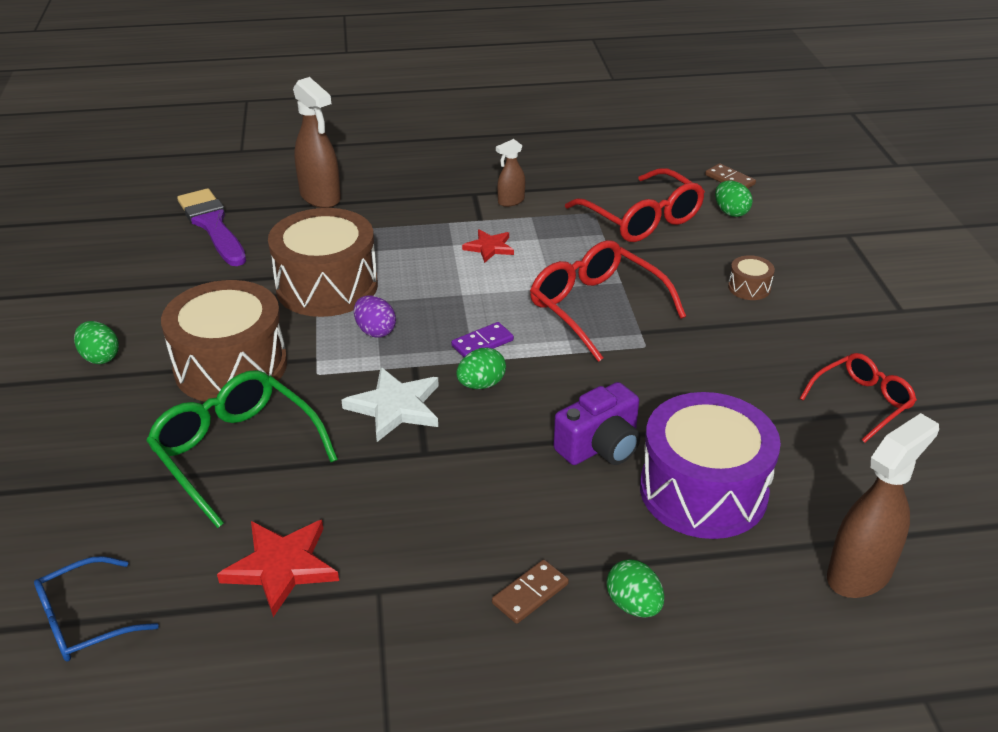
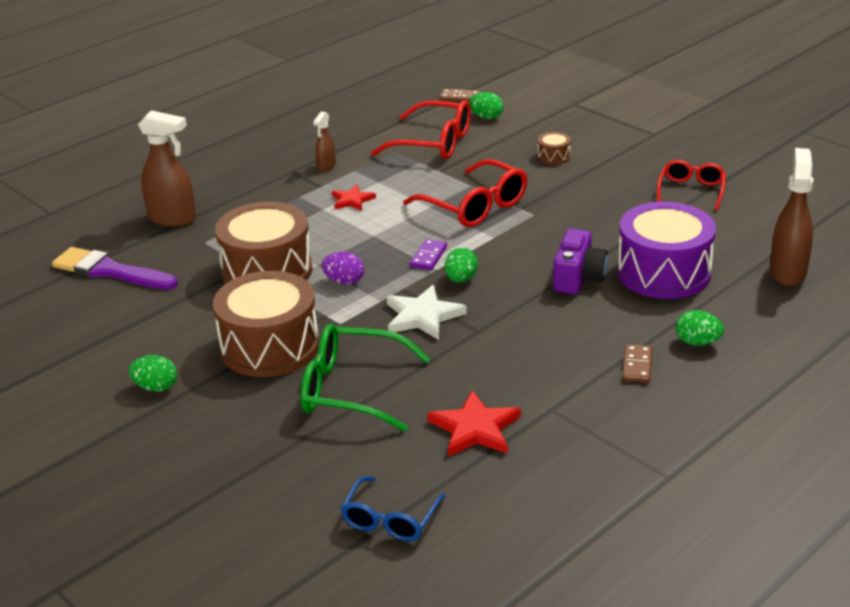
camera: 35 degrees left, 5 degrees down
(596, 308) = (475, 206): red glasses -> red glasses turned 150 degrees counterclockwise

